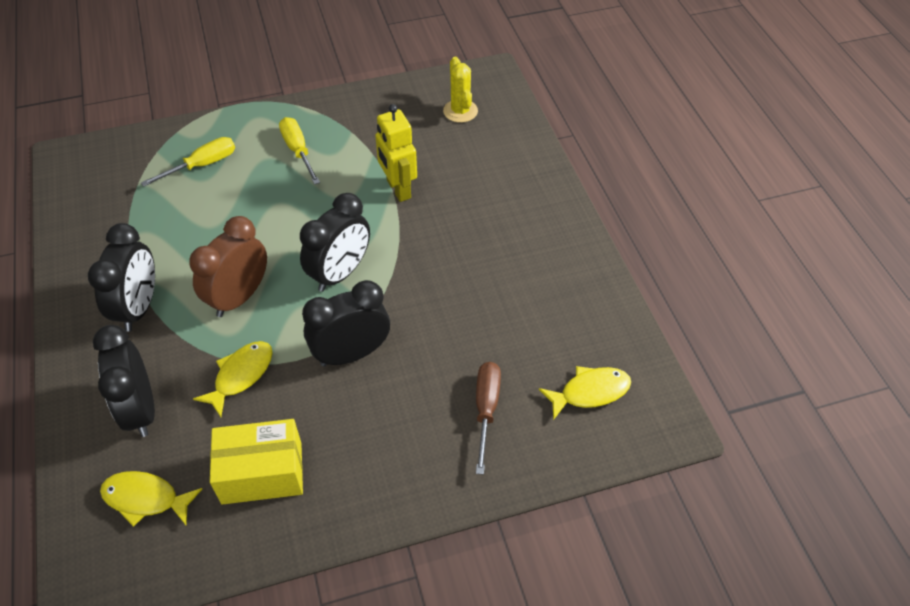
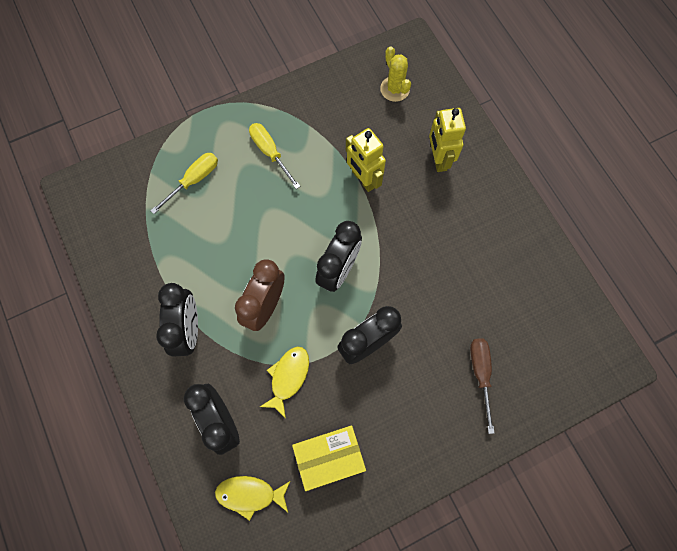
camera: 10 degrees left, 20 degrees up
(493, 181) = (438, 159): none -> yellow robot
(590, 392) = (553, 345): yellow fish -> none

